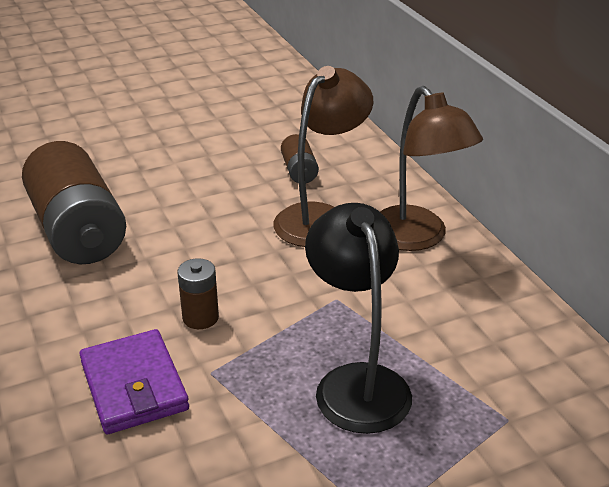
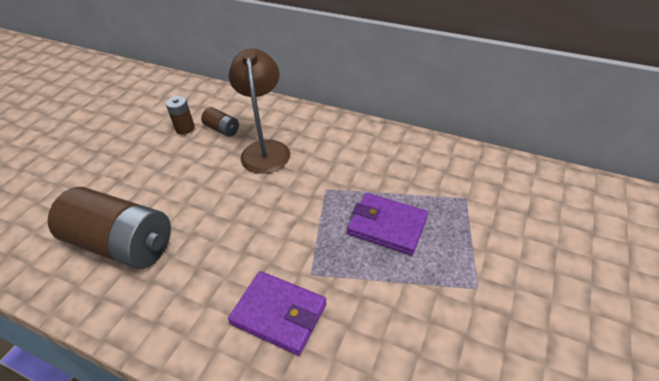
camera: 40 degrees left, 10 degrees up
(200, 317) = (268, 247): brown battery -> brown battery (185, 128)
(357, 382) = (387, 226): black lamp -> purple wallet
(417, 238) = (326, 133): brown lamp -> none

